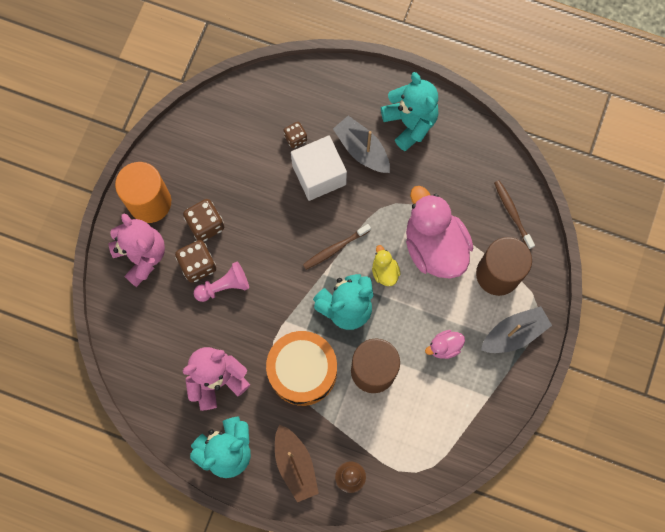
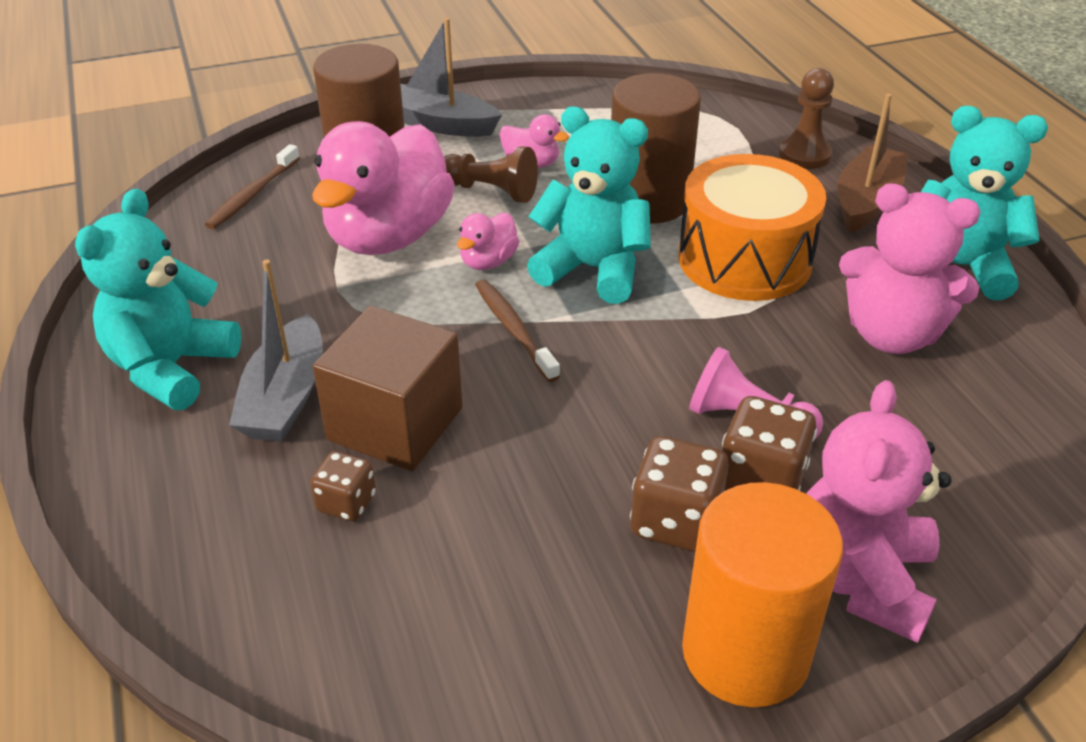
camera: 130 degrees left, 35 degrees down
(319, 175) = (395, 424): white cube -> brown cube
(335, 248) = (514, 329): brown toothbrush -> brown toothbrush turned 135 degrees counterclockwise
(384, 271) = (488, 262): yellow duck -> pink duck
(436, 311) = (491, 191): none -> brown pawn

